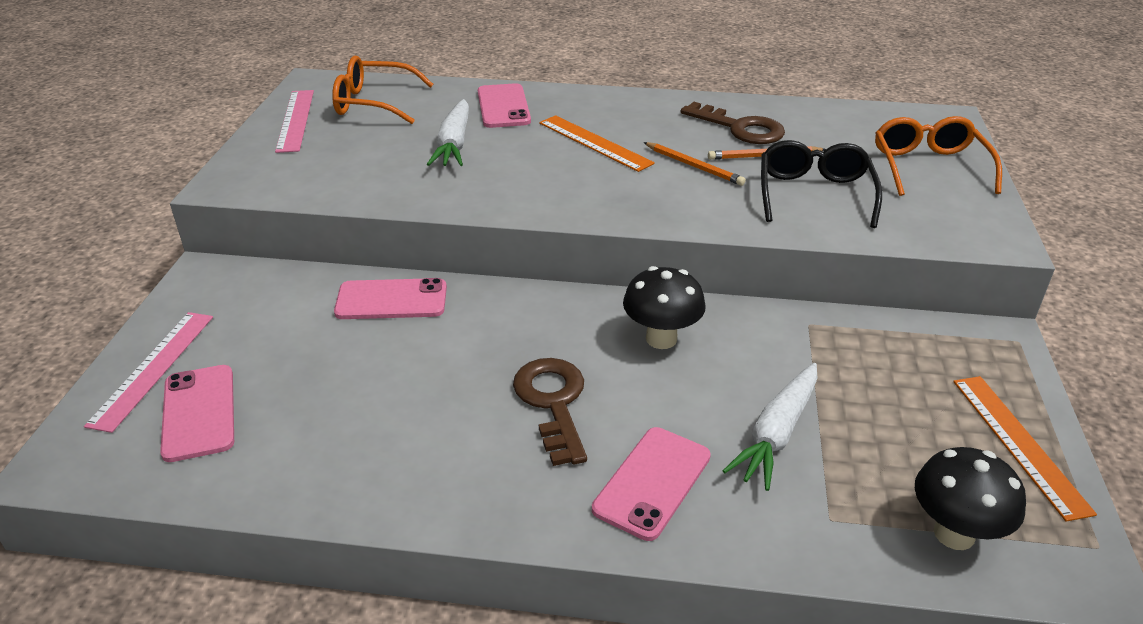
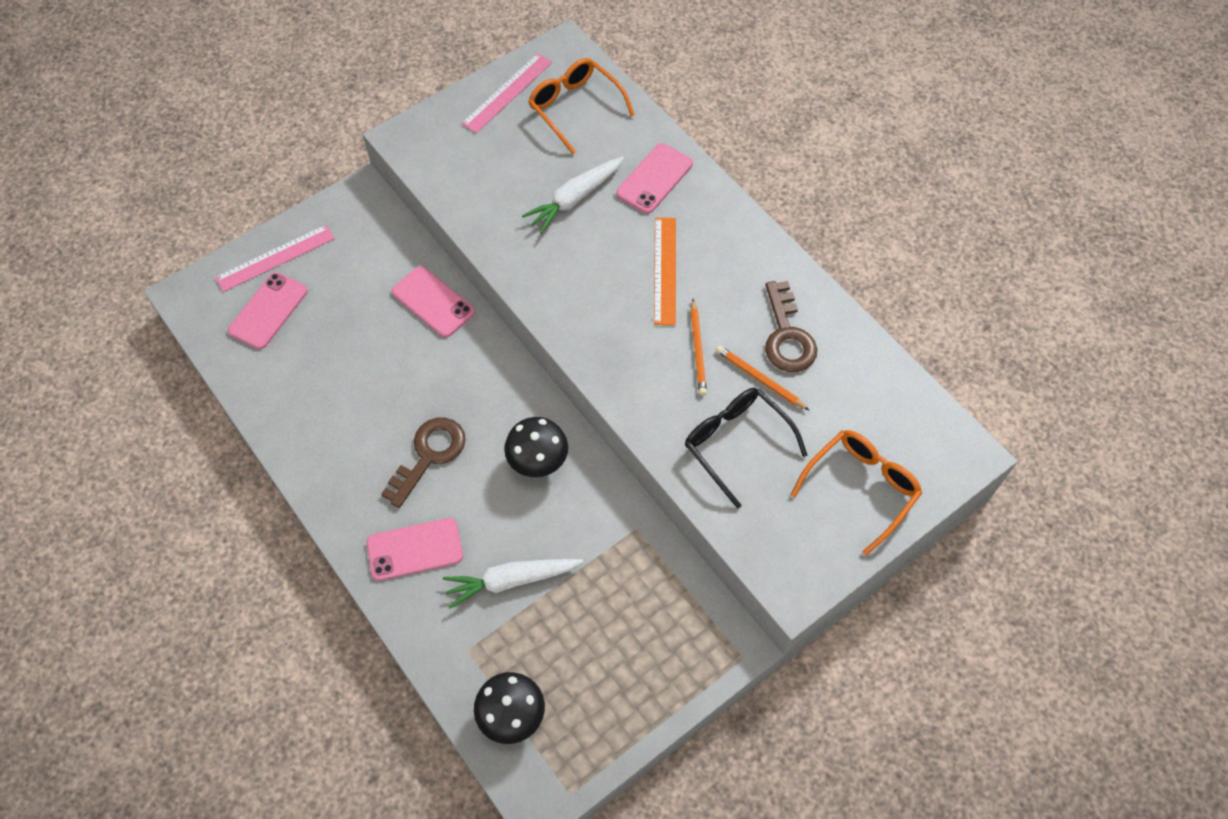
camera: 45 degrees right, 25 degrees up
(814, 195) = (737, 444): black glasses -> black glasses turned 90 degrees counterclockwise
(1019, 443) = (626, 710): orange ruler -> none

